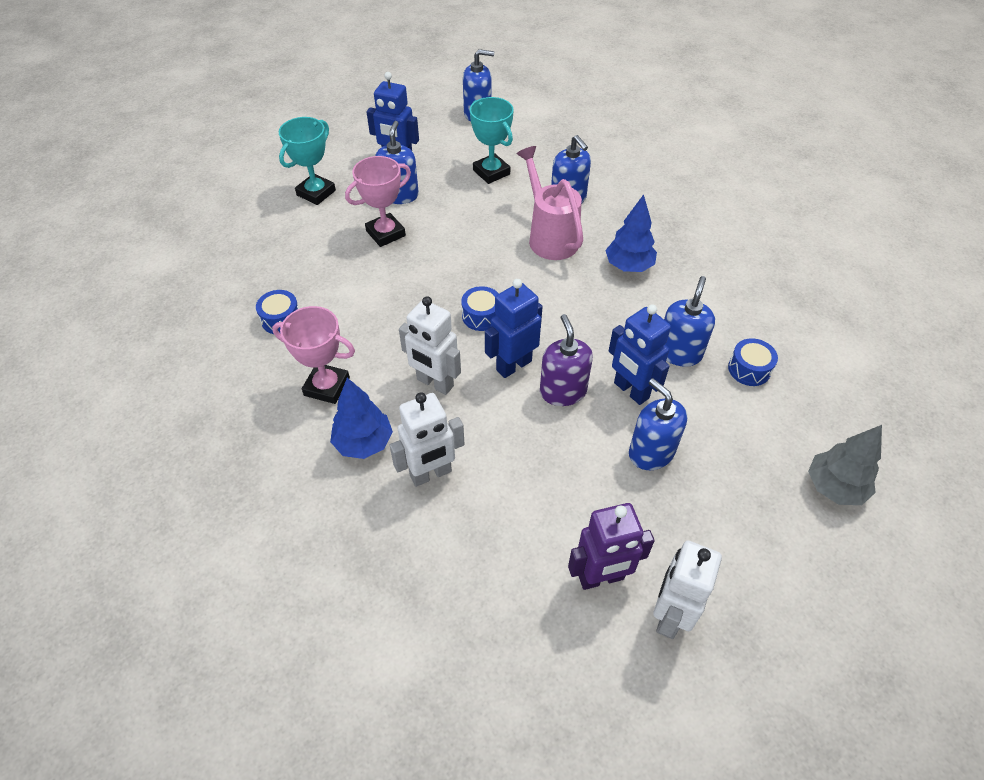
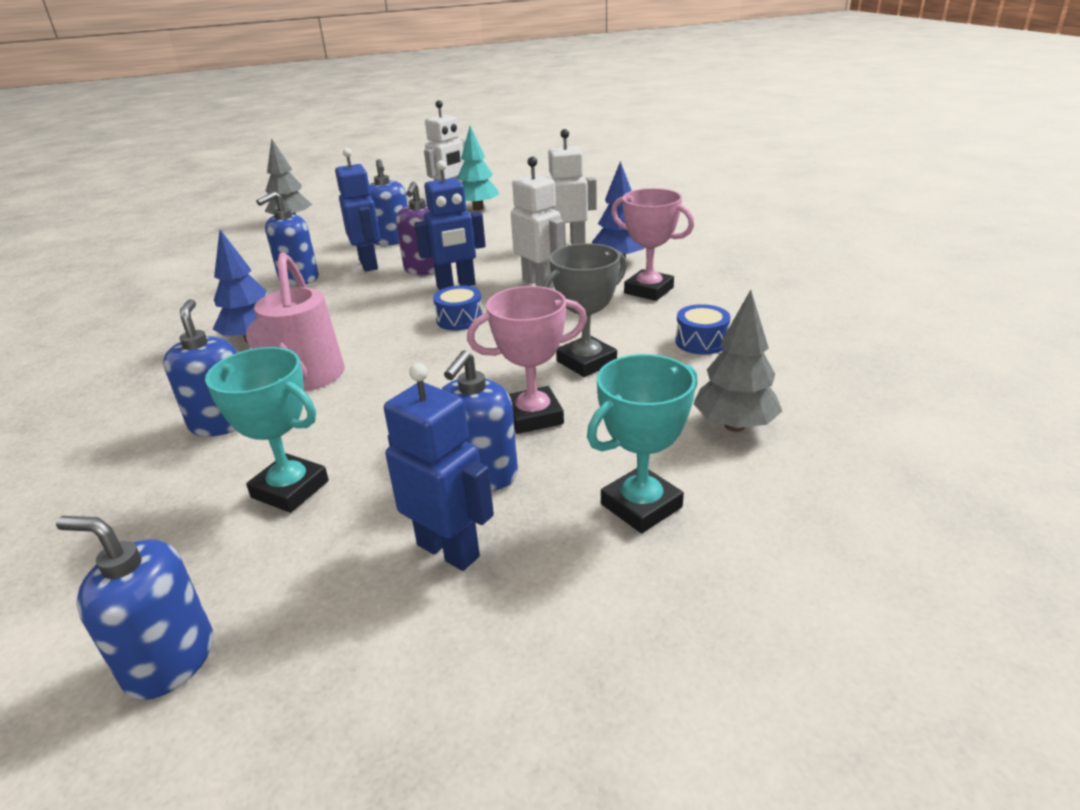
camera: 160 degrees left, 20 degrees down
(265, 246) = (734, 425): none -> grey tree
(364, 284) = (586, 362): none -> grey trophy
(491, 172) = (290, 489): turquoise trophy -> turquoise trophy turned 45 degrees counterclockwise
(601, 578) = (478, 208): purple robot -> turquoise tree
(749, 369) = (257, 265): blue drum -> none

